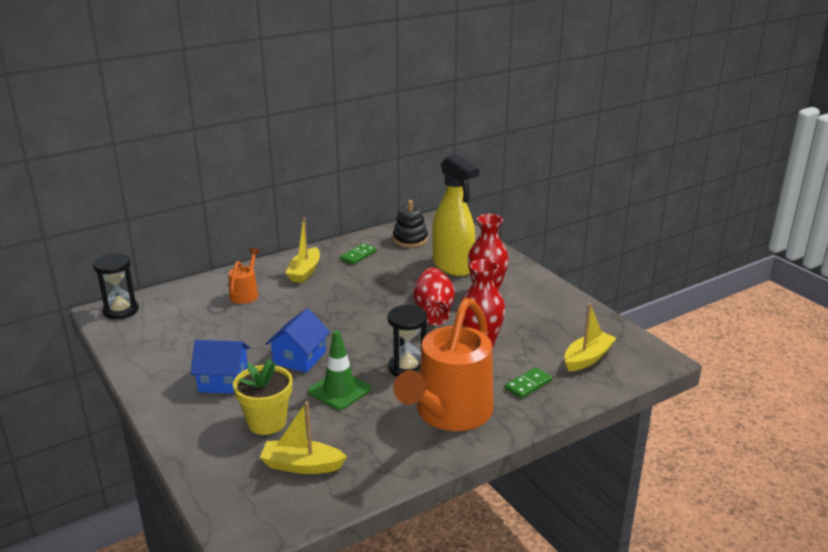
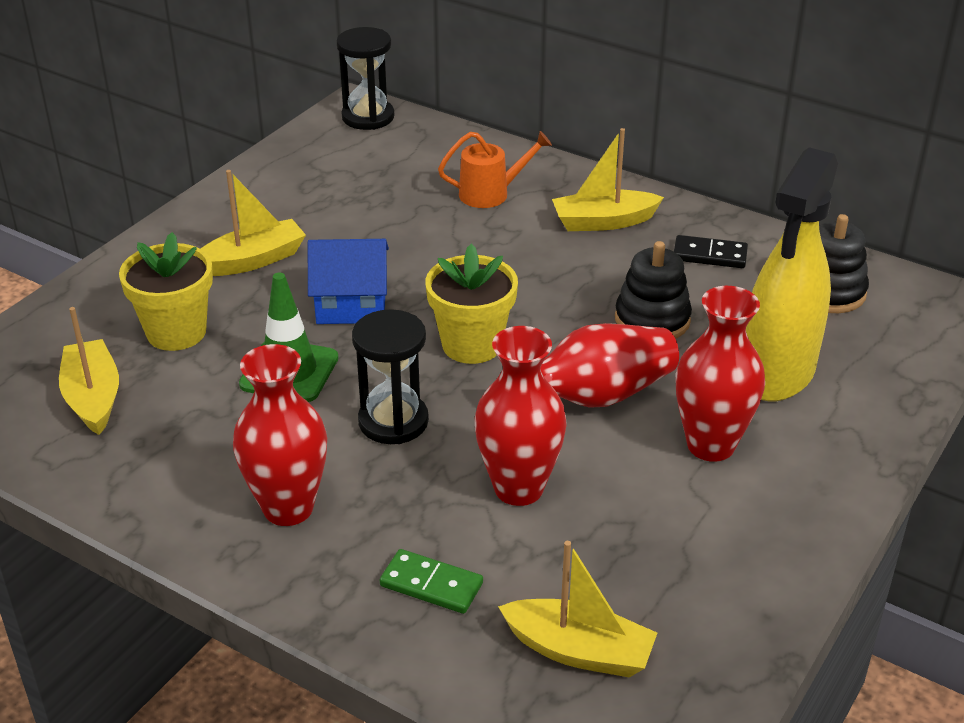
camera: 65 degrees right, 10 degrees up
(223, 381) = (253, 260): blue house -> yellow boat
(358, 255) = (709, 255): green domino -> black domino
(367, 331) = (472, 345): none -> yellow flower pot
(392, 282) = (652, 320): none -> black stacking toy
(449, 414) = (288, 508): orange watering can -> red vase

